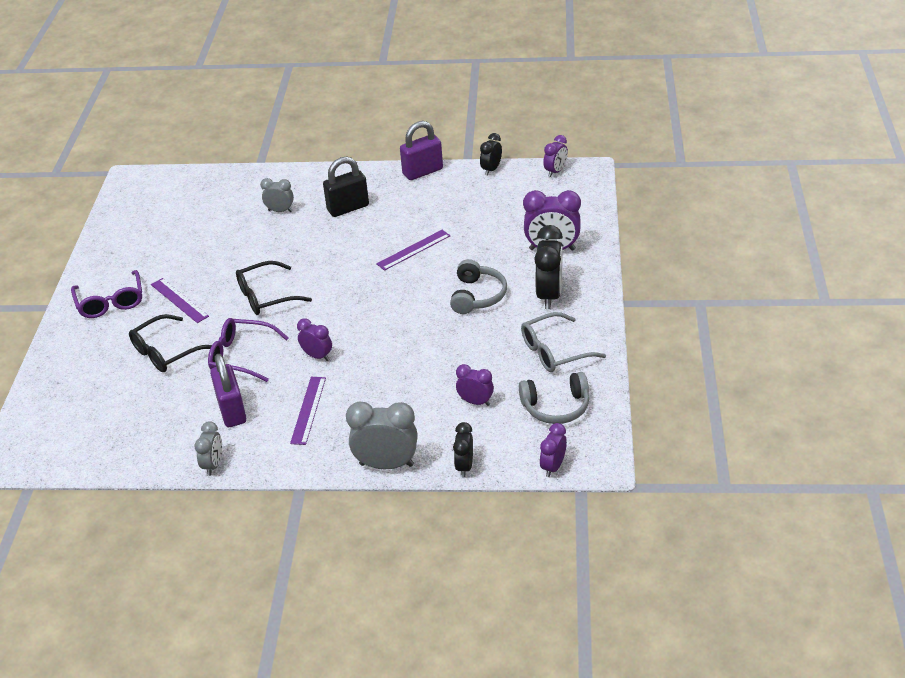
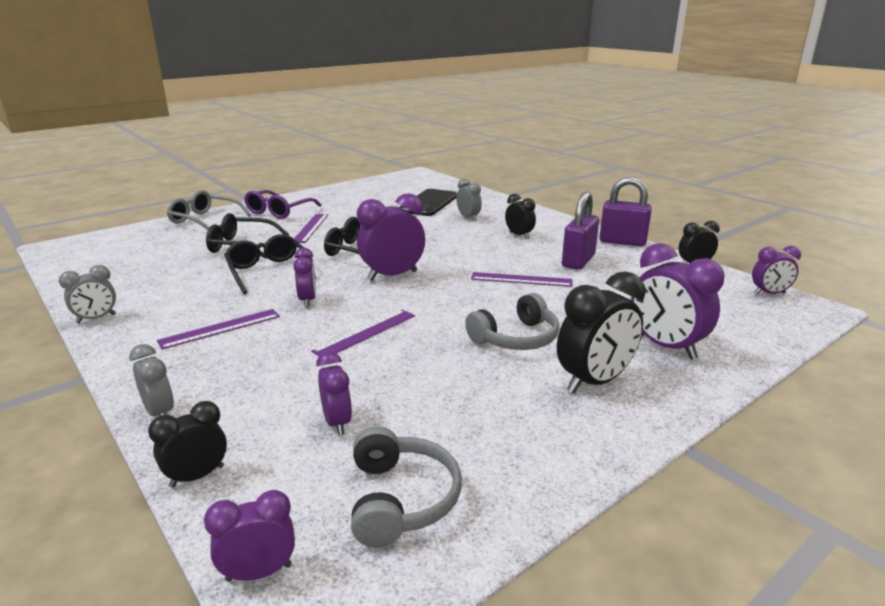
camera: 45 degrees right, 15 degrees down
(218, 212) = (429, 203): none -> black phone
(232, 411) = (186, 296): purple padlock -> purple padlock (578, 261)
(241, 356) = (268, 271): purple glasses -> black glasses
(331, 301) = (392, 276): none -> purple clock
(348, 208) = (519, 235): black padlock -> black clock
(386, 464) = (160, 413): grey clock -> grey clock, size x0.58
(396, 350) = (365, 333): none -> purple ruler
(554, 351) = (507, 437): grey glasses -> grey glasses (204, 220)
(556, 407) = (401, 499): grey headphones -> grey headphones turned 135 degrees counterclockwise

